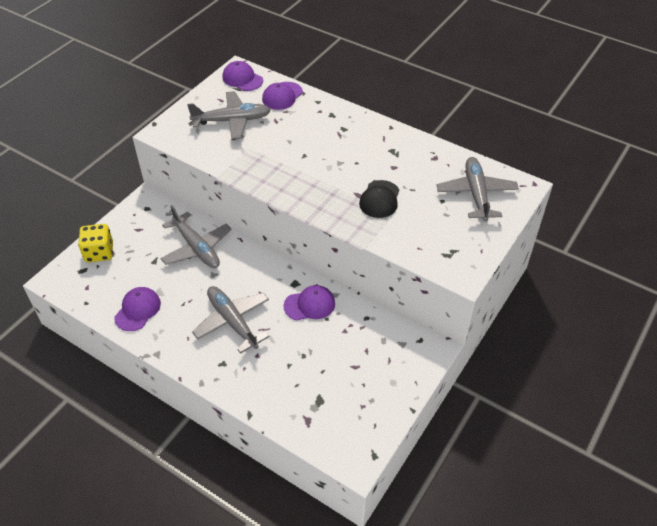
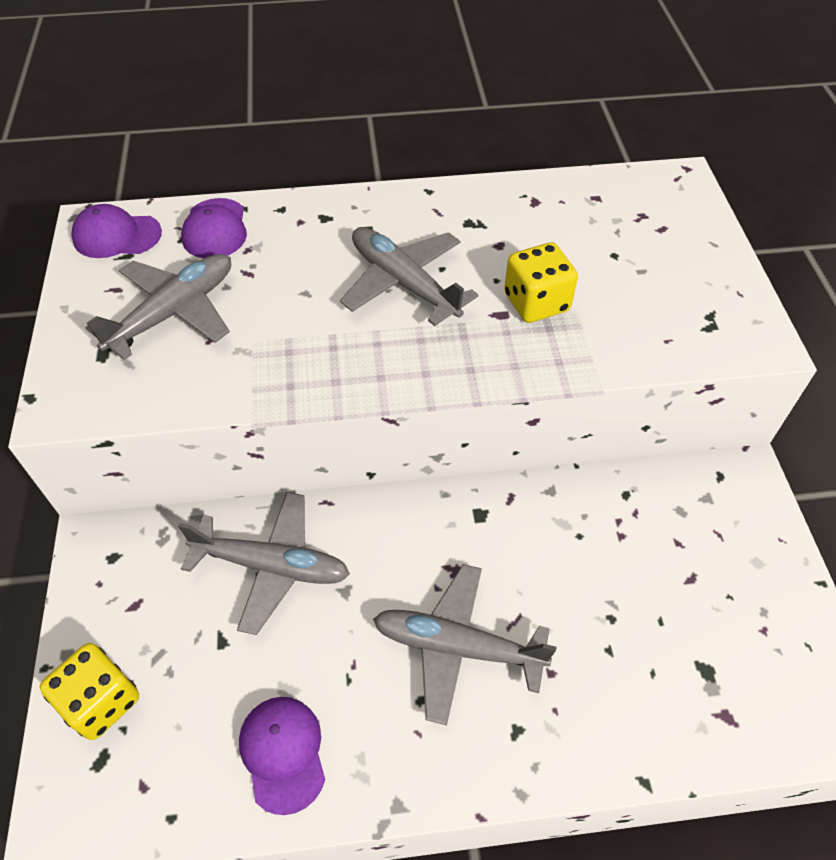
camera: 40 degrees left, 5 degrees up
(309, 305) = (535, 532): purple cap -> none
(379, 199) = (536, 303): black cap -> yellow dice
(476, 194) = (642, 220): grey plane -> grey plane (404, 283)

